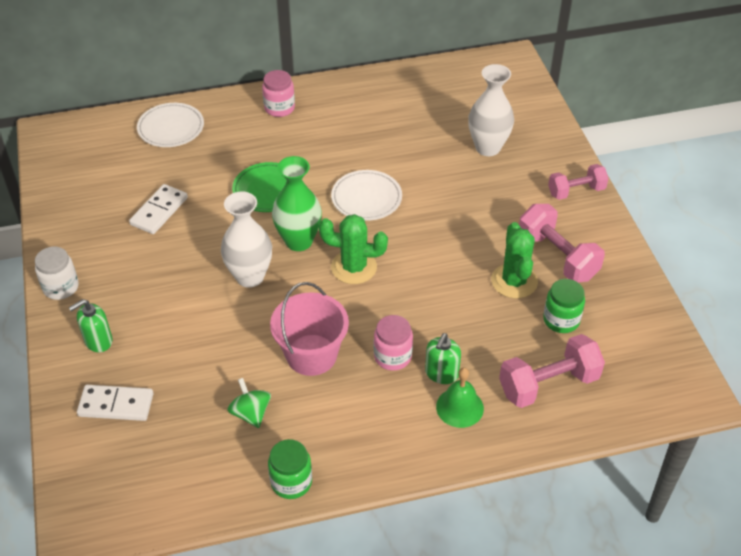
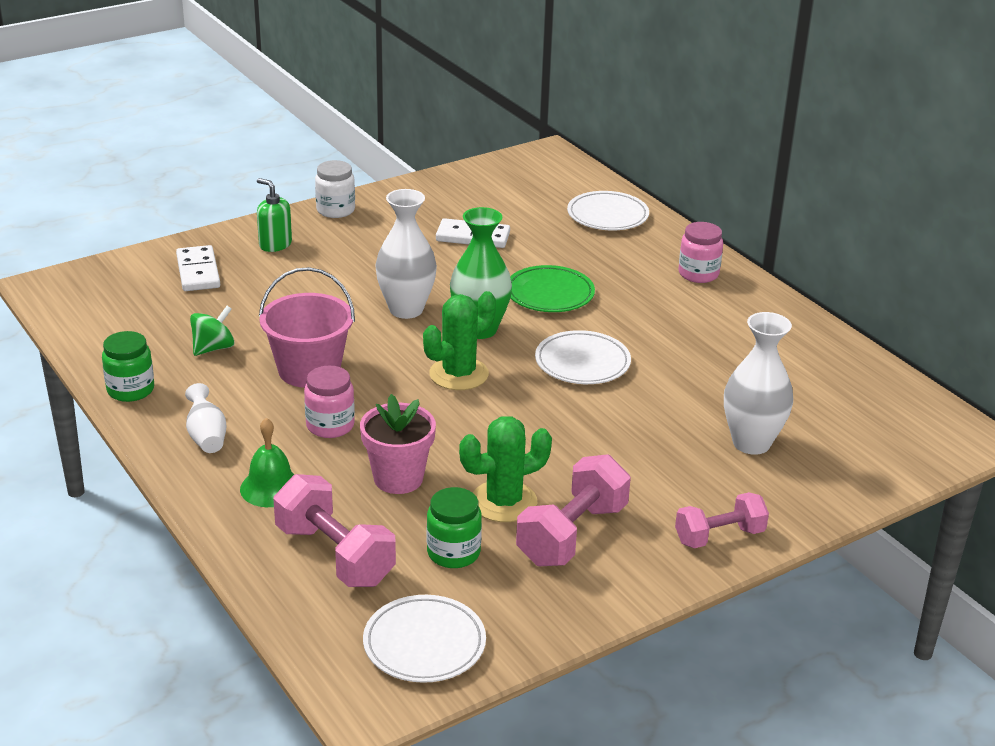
camera: 70 degrees right, 15 degrees down
(354, 267) = (459, 374): green cactus -> green cactus turned 60 degrees clockwise
(379, 437) = (206, 436): none -> white vase
(441, 373) = (318, 466): green soap dispenser -> none
(471, 331) = (398, 478): none -> pink flower pot
(576, 191) = (719, 536): pink dumbbell -> pink dumbbell turned 75 degrees counterclockwise
(648, 356) = (424, 644): none -> white plate

